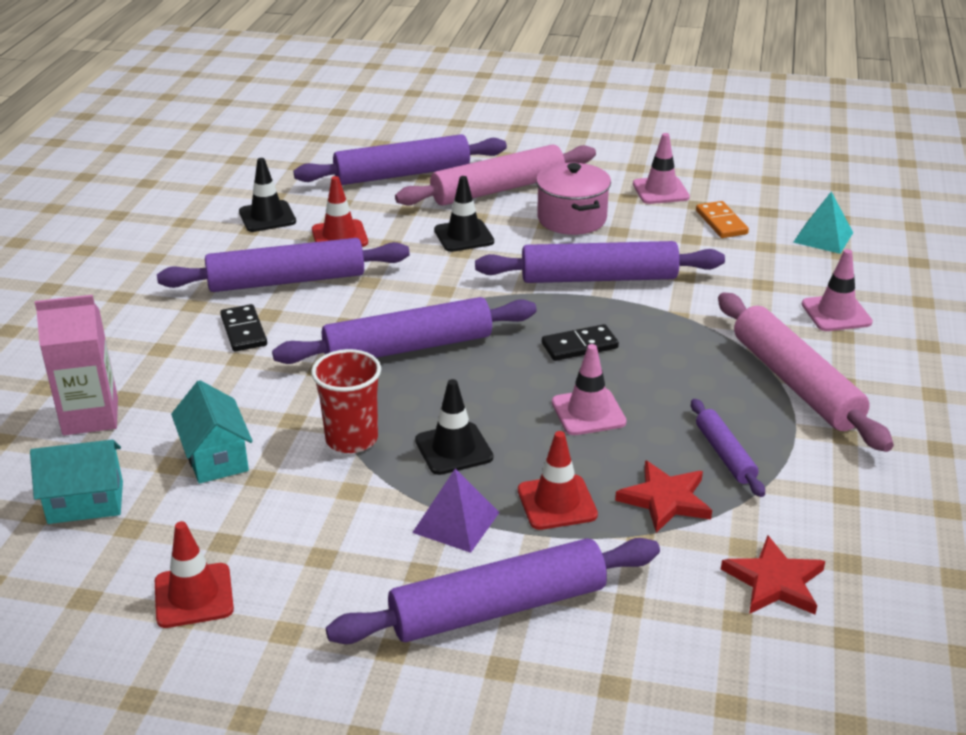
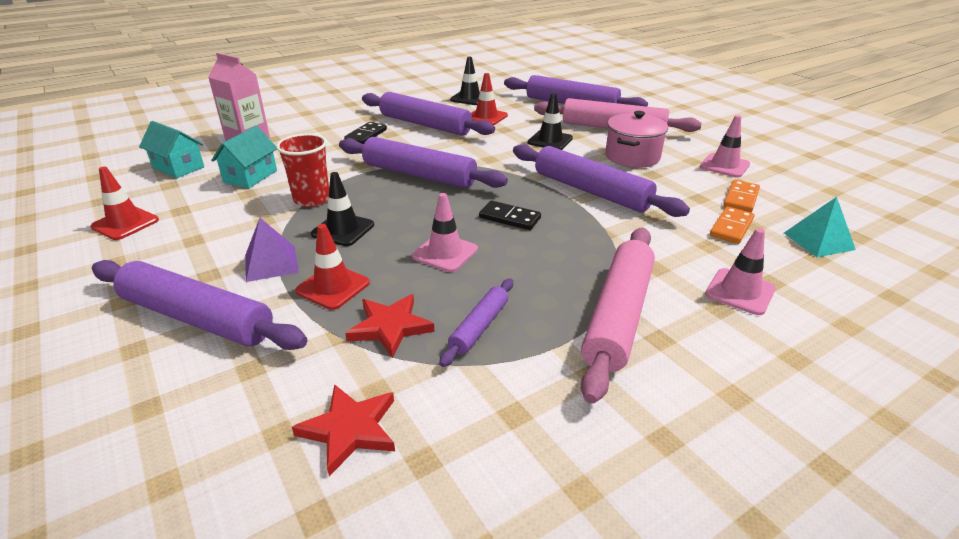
camera: 45 degrees right, 0 degrees up
(754, 257) = (731, 227): none -> orange domino

